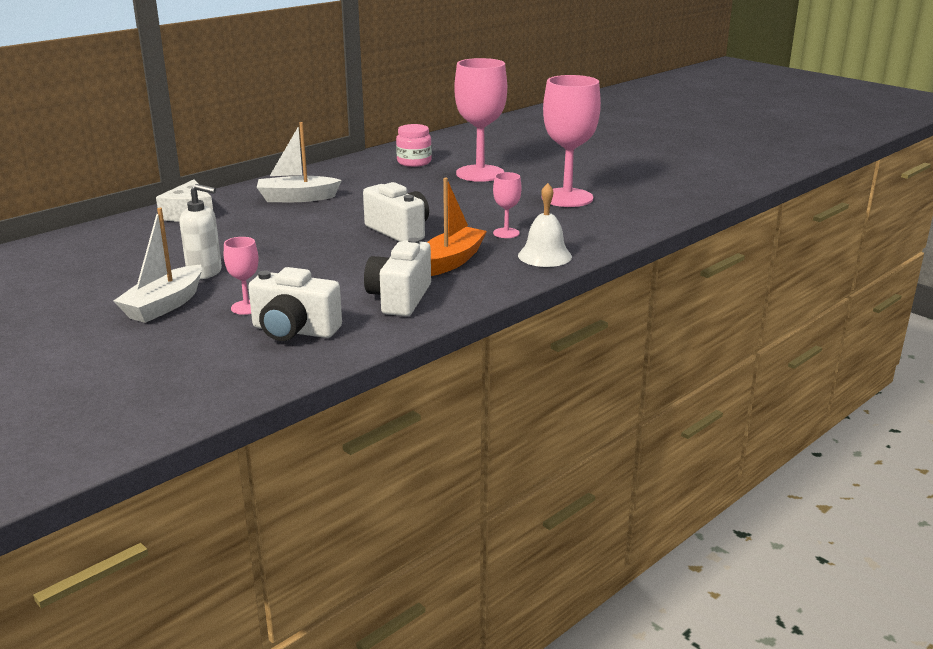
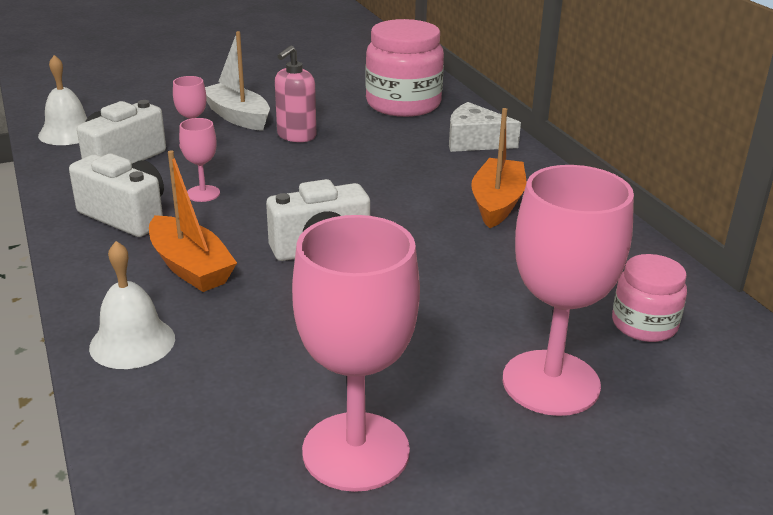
camera: 110 degrees right, 5 degrees up
(109, 246) = (403, 104): none -> pink jar
(205, 272) = (296, 136): white soap dispenser -> pink soap dispenser
(242, 377) = (68, 133): none -> white bell
(297, 198) = (497, 203): white boat -> orange boat
(506, 233) = (244, 332): pink goblet -> pink goblet (203, 193)

